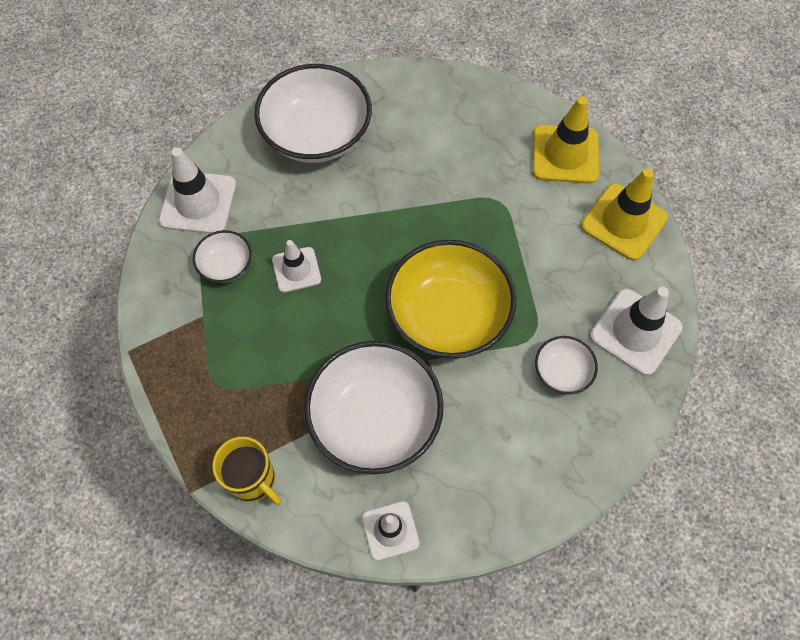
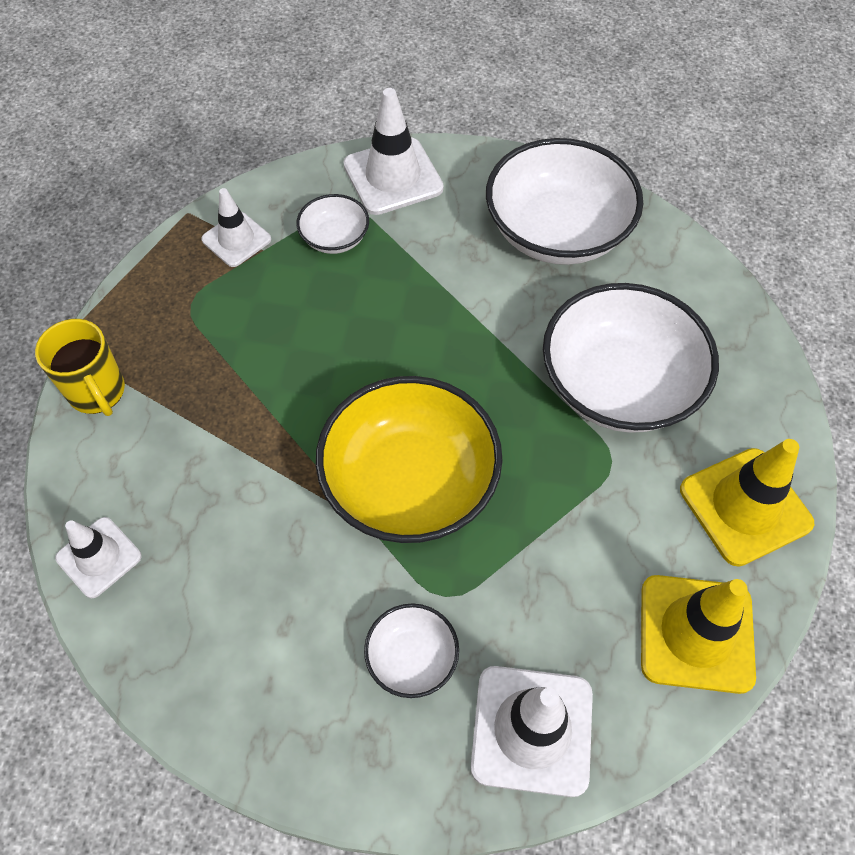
camera: 60 degrees right, 5 degrees down
(253, 480) = (98, 392): yellow mug -> yellow mug turned 45 degrees counterclockwise
(296, 270) = (370, 302): white traffic cone -> white traffic cone (236, 239)
(375, 419) = (229, 472): white bowl -> white bowl (619, 384)

